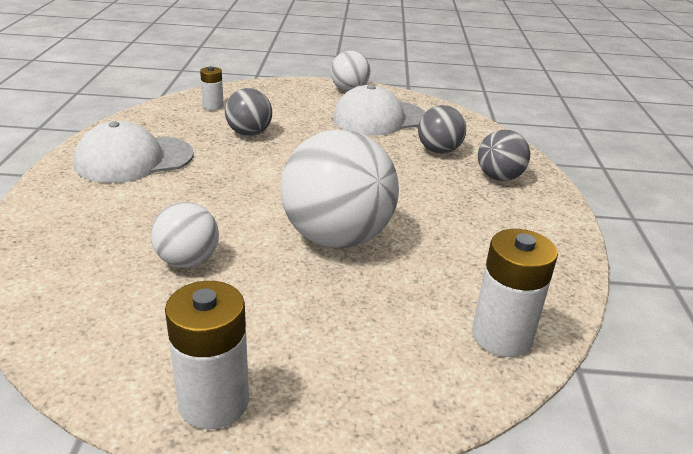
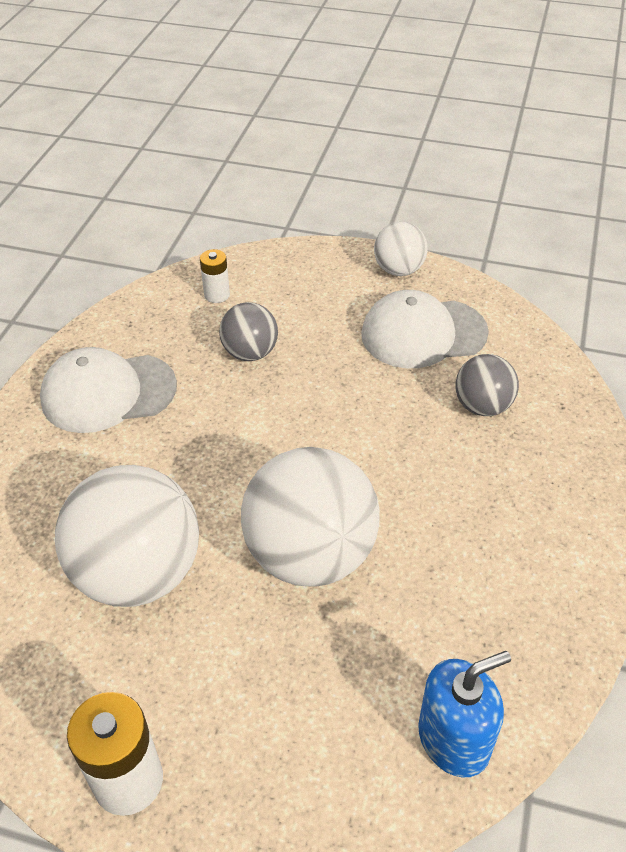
camera: 15 degrees right, 15 degrees up
(187, 261) = (138, 573): white ball -> white ball, size x1.89
(499, 177) = (545, 466): grey ball -> none
(502, 336) = (454, 739): white battery -> blue soap dispenser

